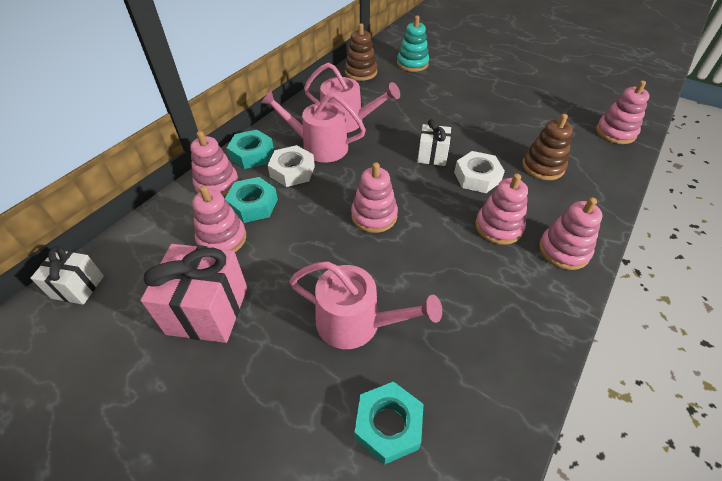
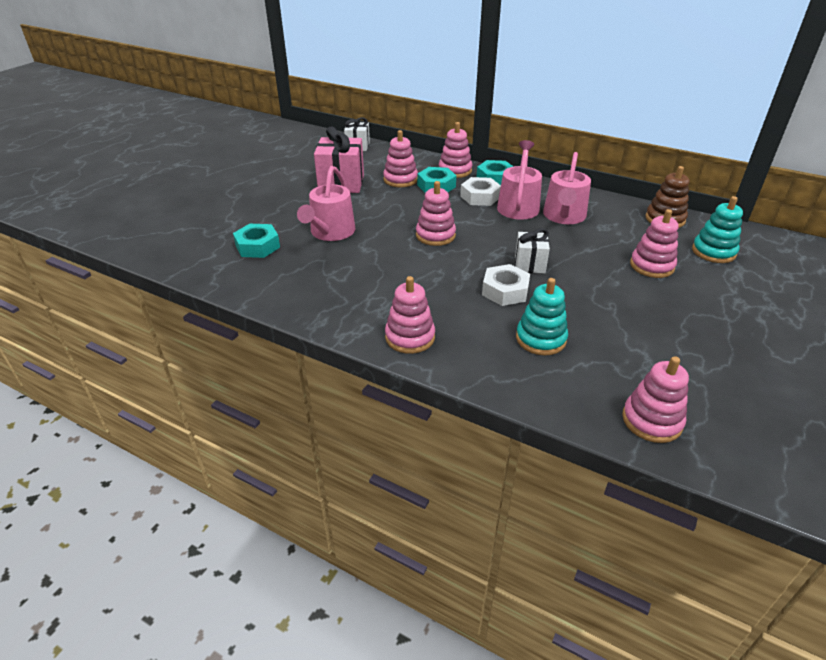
camera: 85 degrees right, 10 degrees down
(498, 227) = (435, 299): pink stacking toy -> pink stacking toy (652, 266)
(543, 166) = (541, 339): brown stacking toy -> turquoise stacking toy

